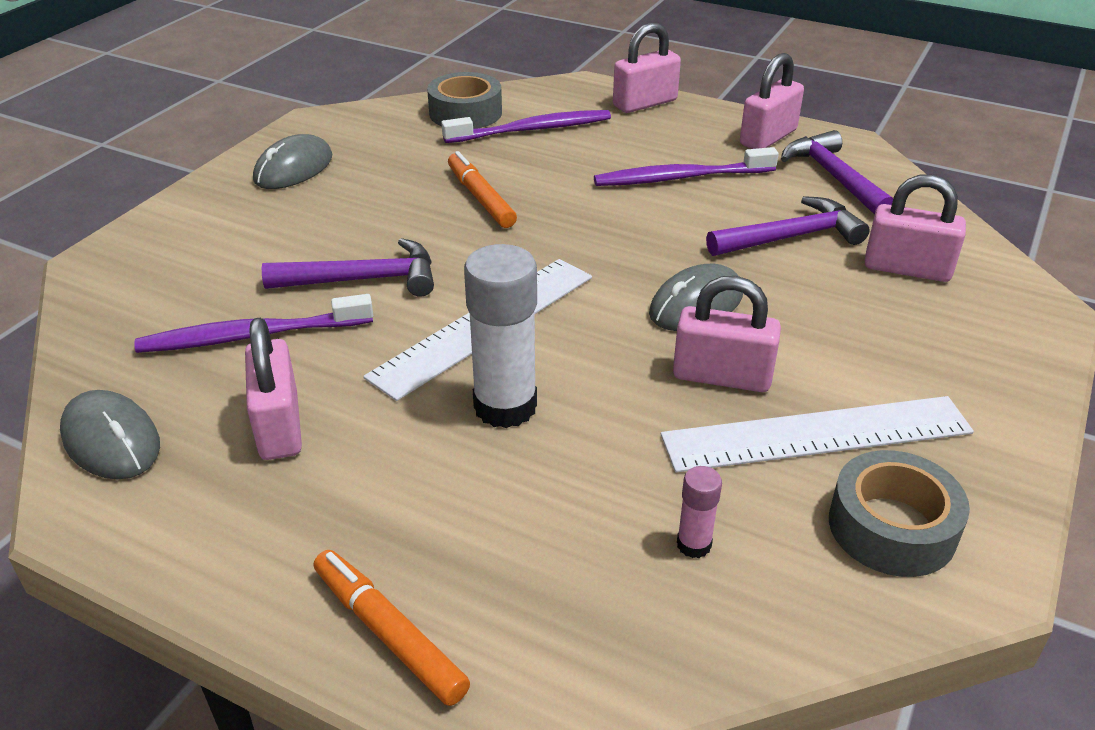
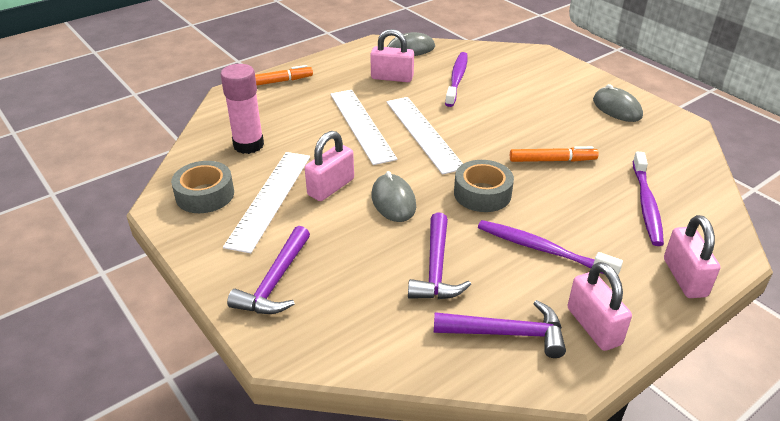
camera: 115 degrees right, 0 degrees up
(364, 280) = (484, 110): purple hammer -> purple hammer (275, 282)
(465, 113) = (684, 182): grey tape -> grey tape (482, 193)
(505, 406) = (361, 125): white glue stick -> white ruler
(681, 178) = (543, 249): purple toothbrush -> purple toothbrush turned 75 degrees counterclockwise
(694, 544) = (248, 145): pink glue stick -> pink glue stick, size x2.11
(907, 269) = (366, 305): pink padlock -> none

